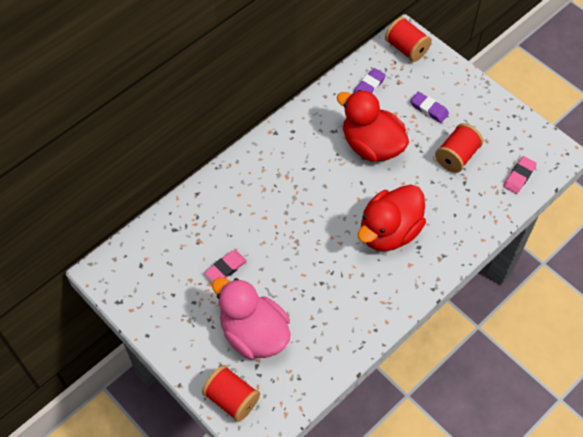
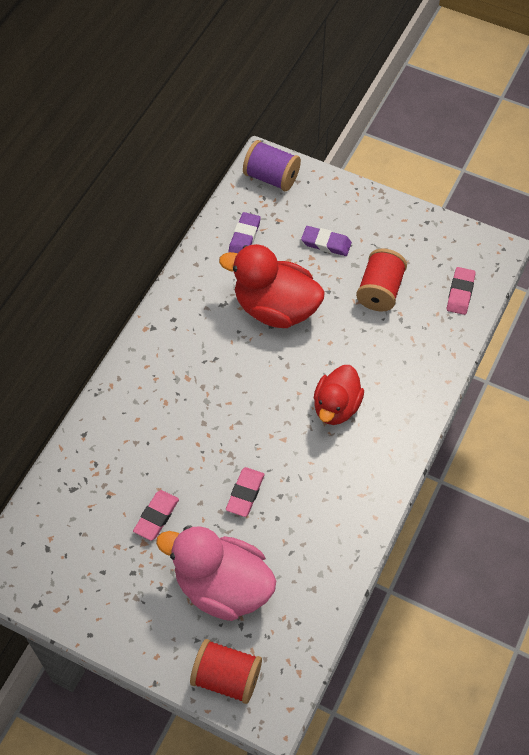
camera: 20 degrees left, 0 degrees up
(296, 273) = (245, 493): none -> pink eraser
(389, 232) = (336, 407): red duck -> red duck, size x0.65
(406, 49) = (271, 177): red spool -> purple spool

